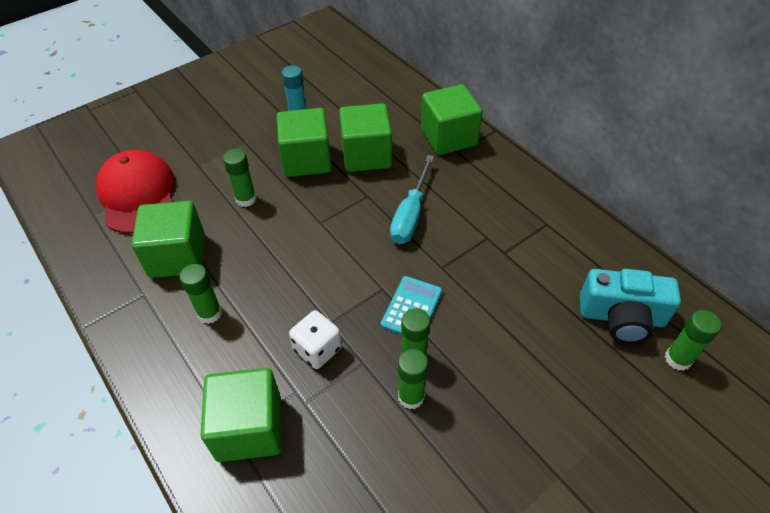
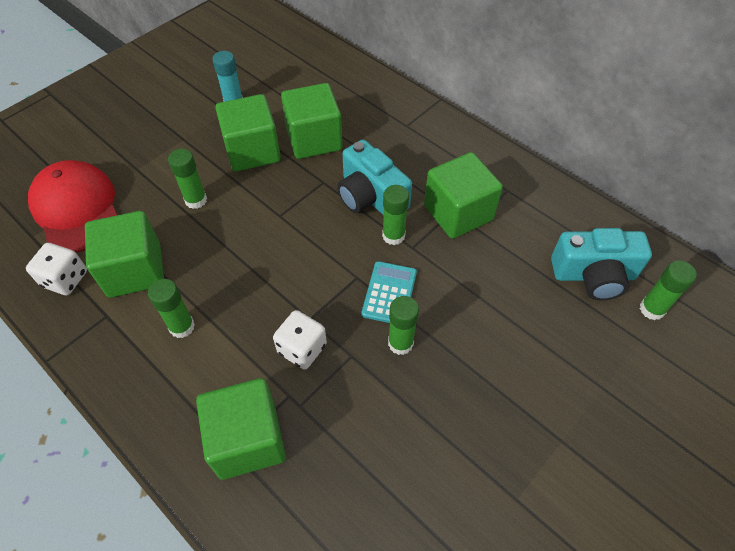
camera: 10 degrees left, 5 degrees up
(114, 256) = (65, 279): none -> white dice
(410, 214) = (370, 197): turquoise screwdriver -> turquoise camera
(411, 397) = (405, 383): green glue stick -> green glue stick (393, 236)
(448, 137) = (394, 111): green cube -> green cube (458, 213)

